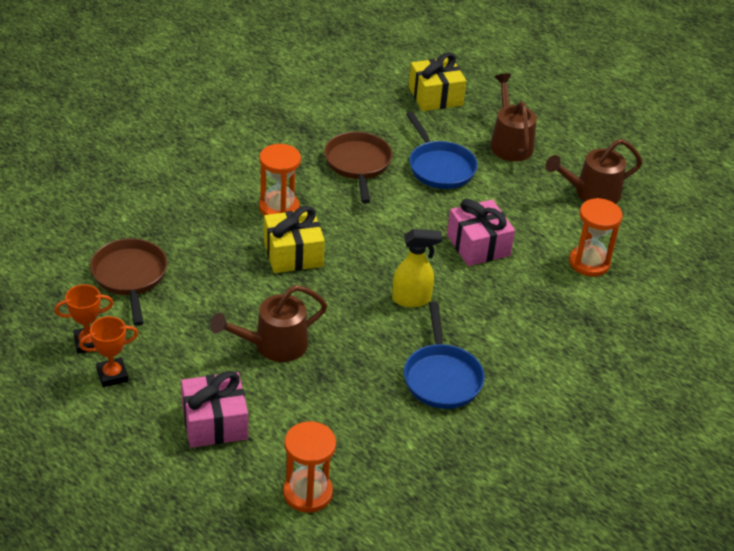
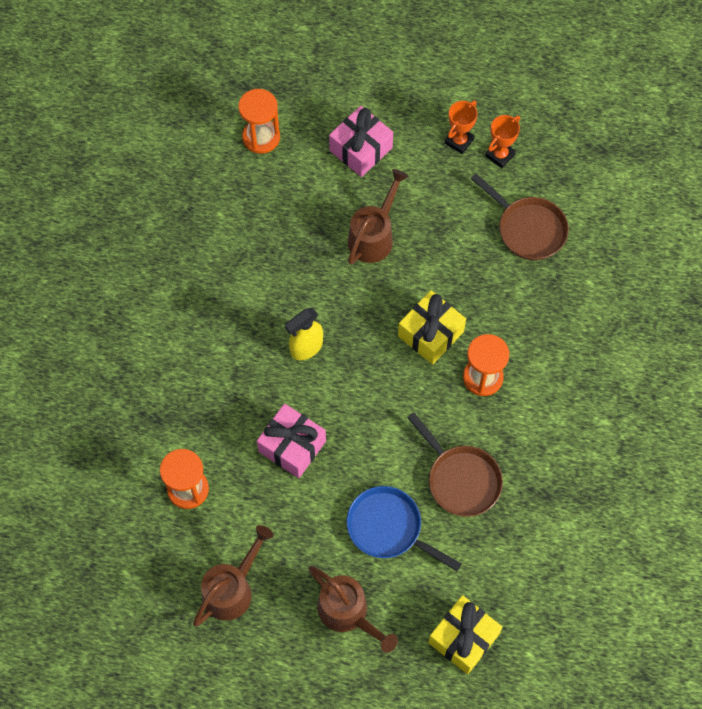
camera: 150 degrees right, 25 degrees up
(441, 377) = (235, 286): blue pan -> none

